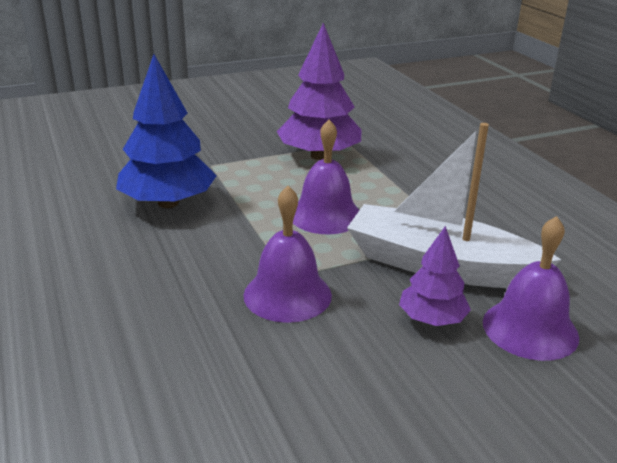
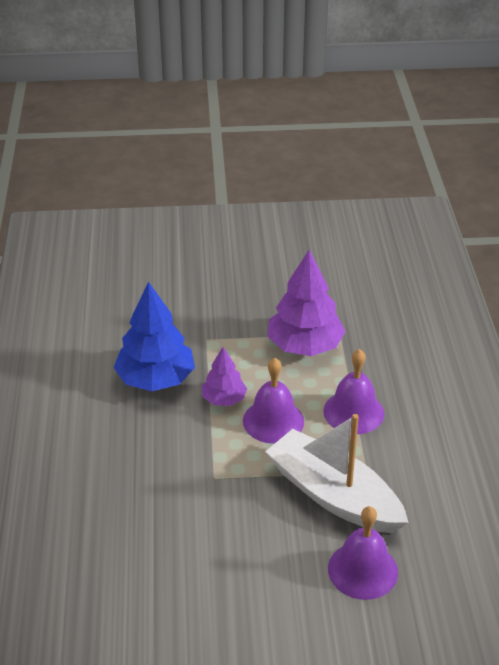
camera: 20 degrees right, 10 degrees up
(287, 294) = (205, 495): purple bell -> purple bell (353, 412)
(432, 319) = (296, 543): purple tree -> purple tree (224, 399)

